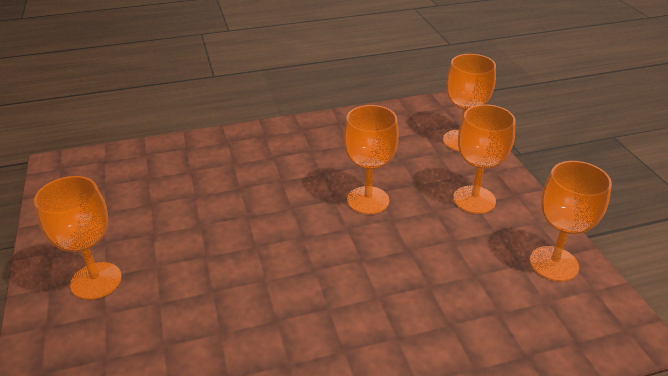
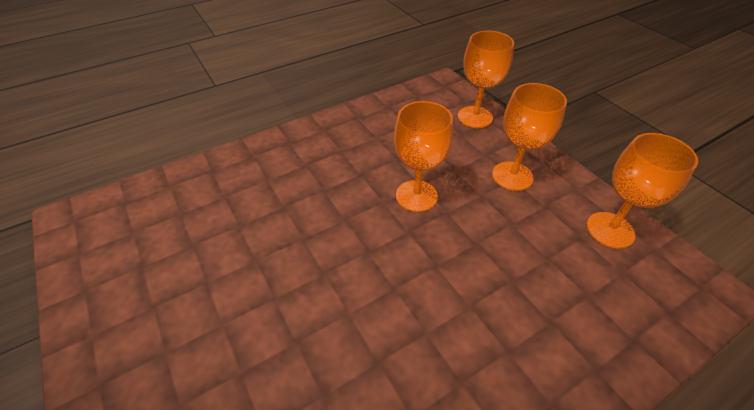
camera: 15 degrees left, 10 degrees up
(96, 281) = (156, 362): orange goblet -> none

